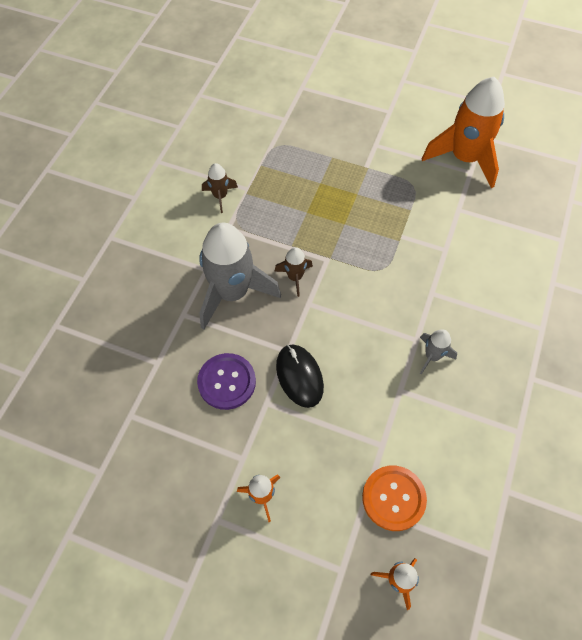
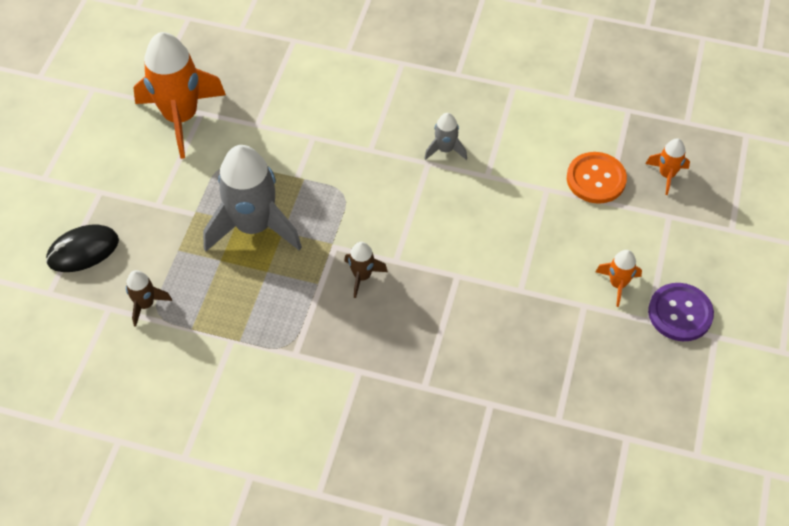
camera: 95 degrees left, 5 degrees down
(220, 196) = (245, 370): brown rocket -> brown rocket (145, 304)
(227, 382) = (503, 330): purple button -> purple button (680, 313)
(232, 293) = (389, 338): grey rocket -> grey rocket (254, 226)
(299, 376) = (486, 262): black mouse -> black mouse (83, 251)

